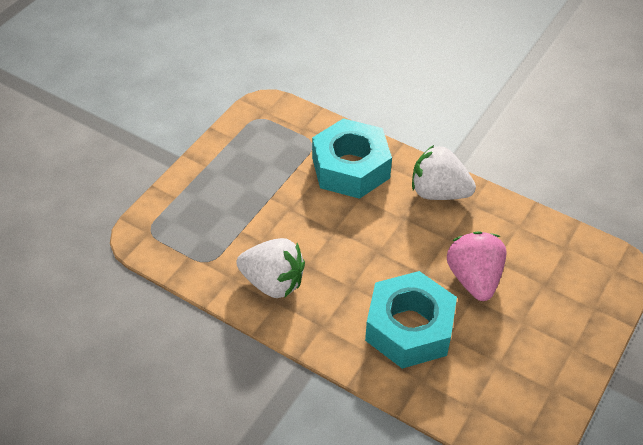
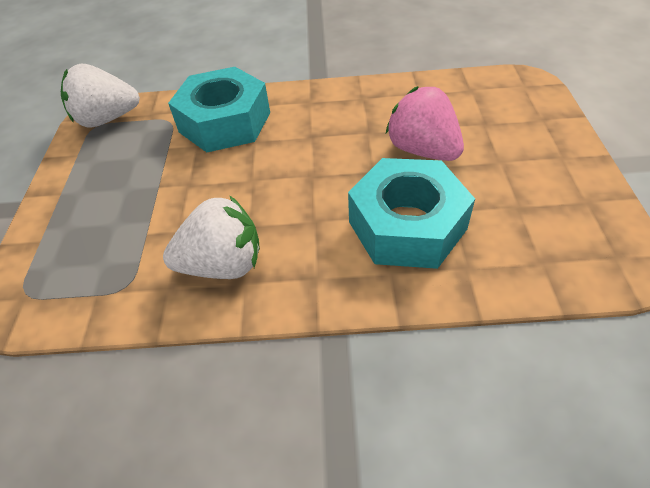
camera: 30 degrees left, 0 degrees up
(438, 192) = (325, 102): white strawberry -> white strawberry (107, 119)

